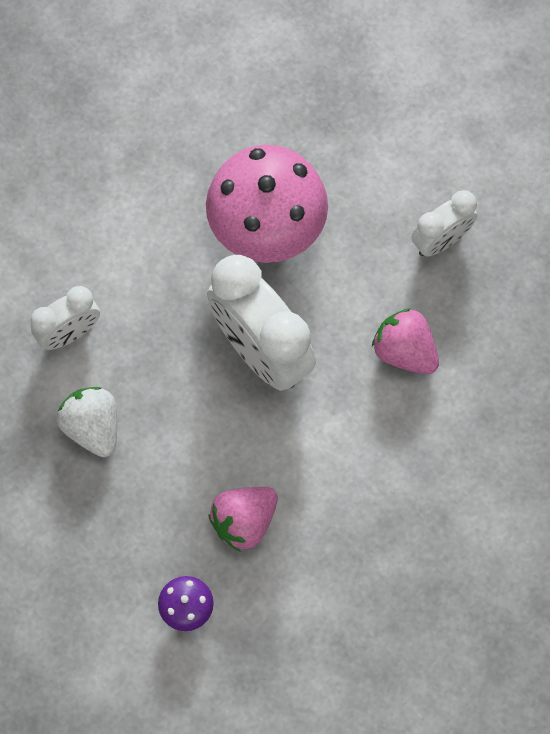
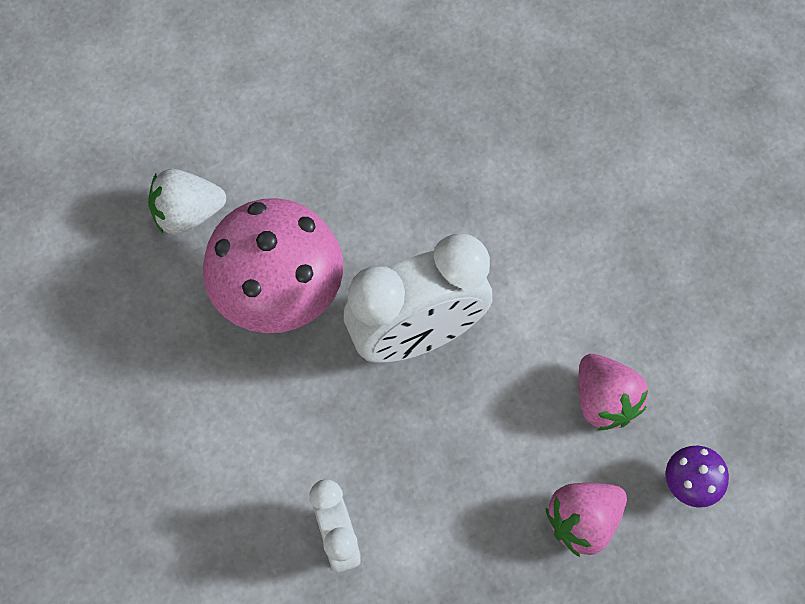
camera: 75 degrees left, 5 degrees down
(93, 427) = (458, 537): white strawberry -> white strawberry (188, 214)
(404, 351) = (456, 198): pink strawberry -> pink strawberry (583, 521)
(441, 241) = (347, 135): white clock -> none

